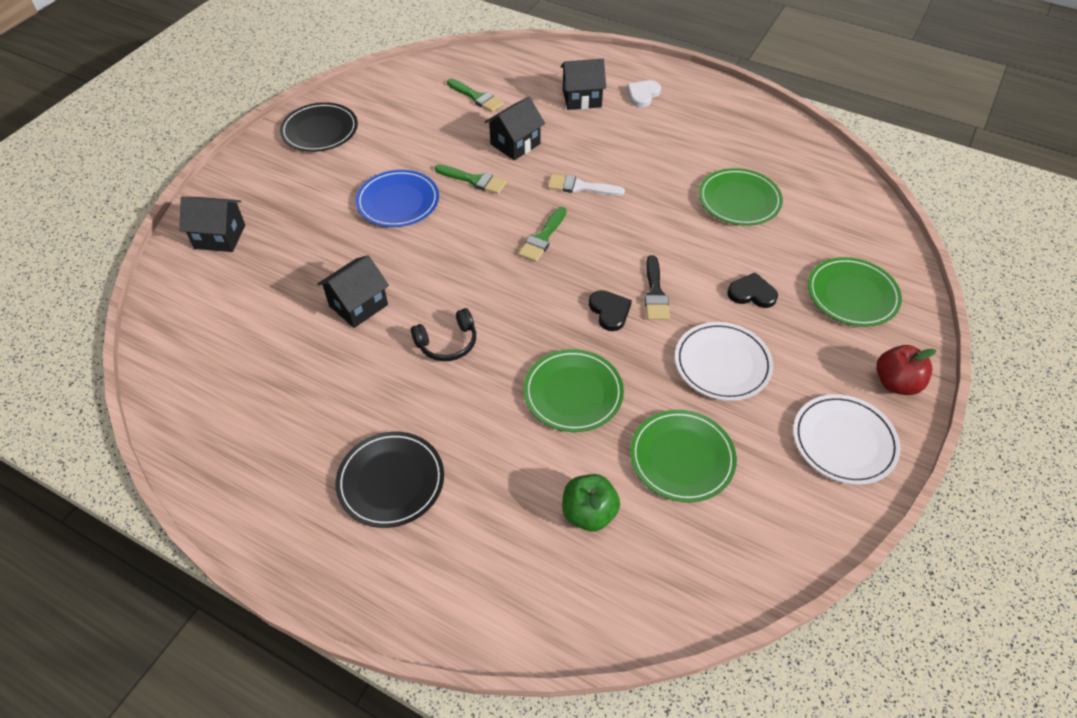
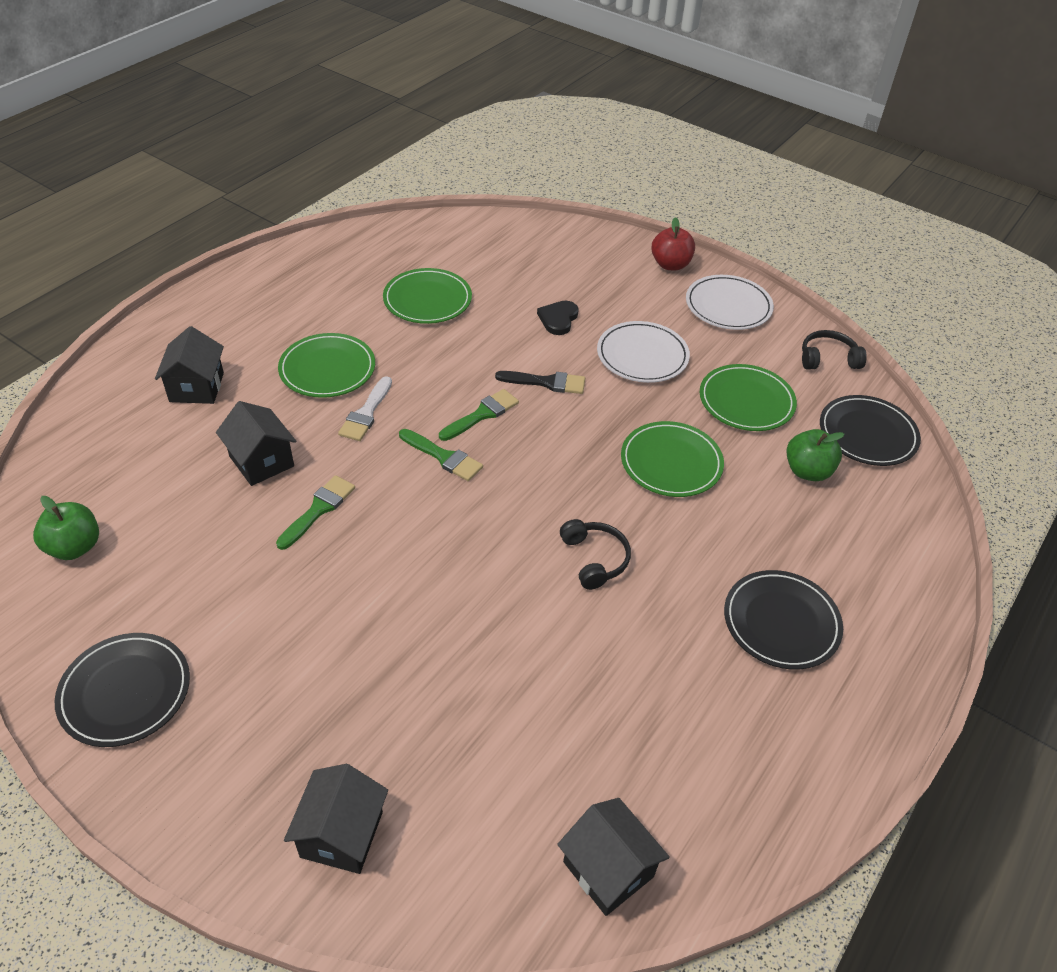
camera: 85 degrees left, 5 degrees down
(358, 305) = (521, 646): black house -> black house (608, 869)
(398, 202) = (334, 594): blue plate -> none
(425, 85) = (74, 547): none -> green apple
(476, 97) = (139, 490): green brush -> green brush (482, 414)
(609, 311) = (566, 419): black heart -> none
(642, 95) = (217, 335): white heart -> none
(664, 581) = (867, 434): none -> black plate
(788, 546) = (828, 359): none -> black headphones
(852, 295) = (570, 262): green plate -> green plate (327, 369)

